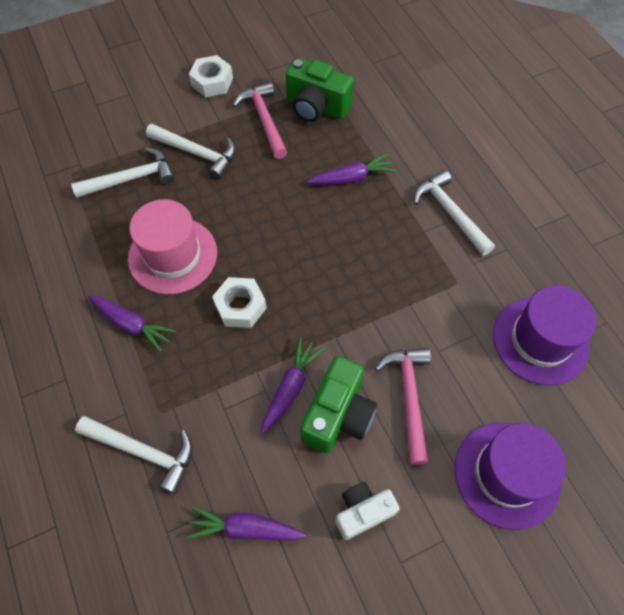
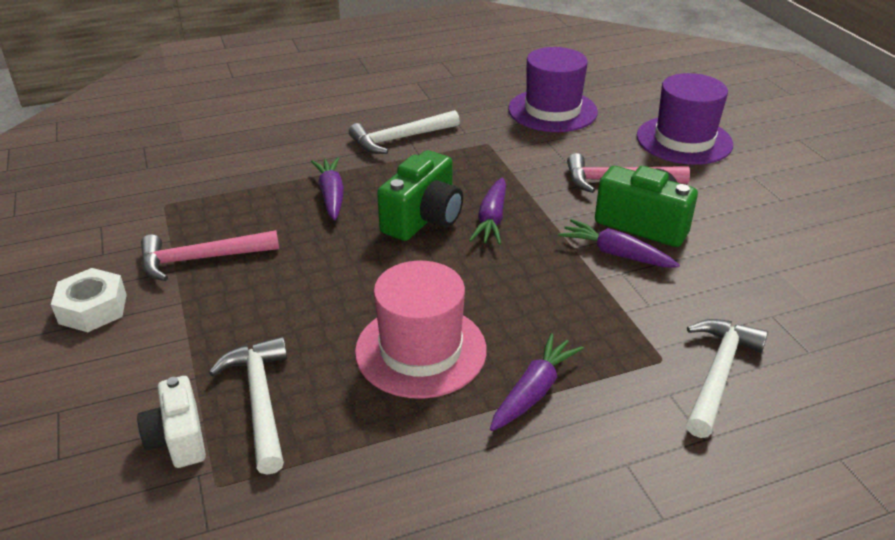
camera: 85 degrees left, 25 degrees down
(197, 153) = (236, 326): white hammer -> none
(240, 306) = (508, 288): white nut -> none
(244, 528) = (783, 291): purple carrot -> purple carrot (491, 220)
(316, 107) = (201, 214): green camera -> green camera (423, 219)
(362, 512) = (741, 216): white camera -> white camera (178, 438)

